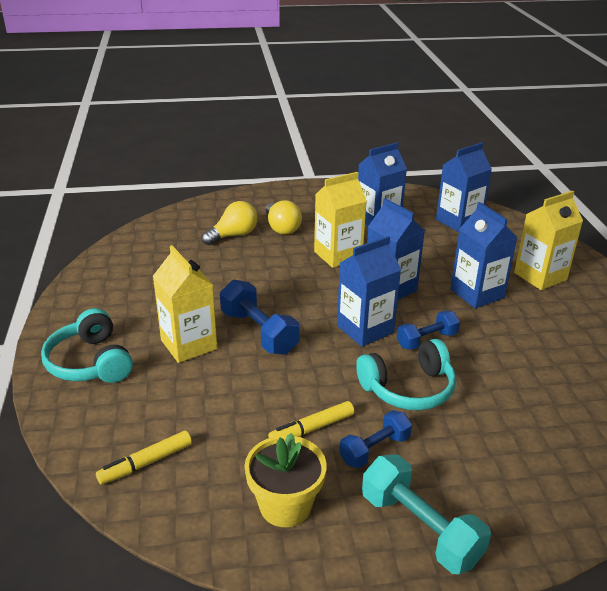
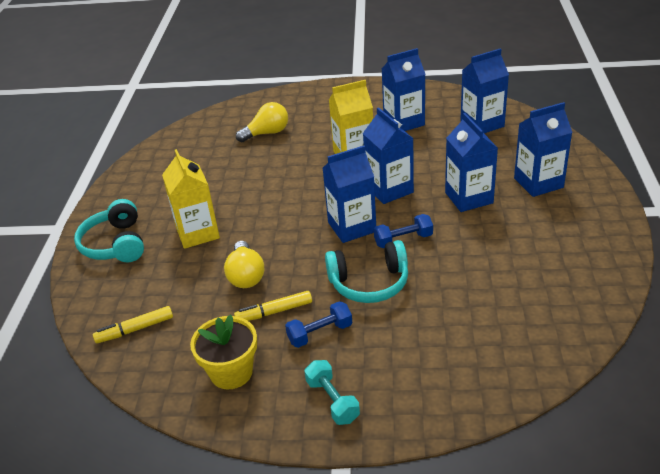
camera: 15 degrees right, 5 degrees up
(259, 332) = (259, 225): blue dumbbell -> none
(281, 228) = (312, 127): yellow light bulb -> yellow light bulb (246, 275)
(420, 528) = (332, 400): turquoise dumbbell -> turquoise dumbbell, size x0.65
(540, 276) = (538, 183): yellow carton -> blue carton

